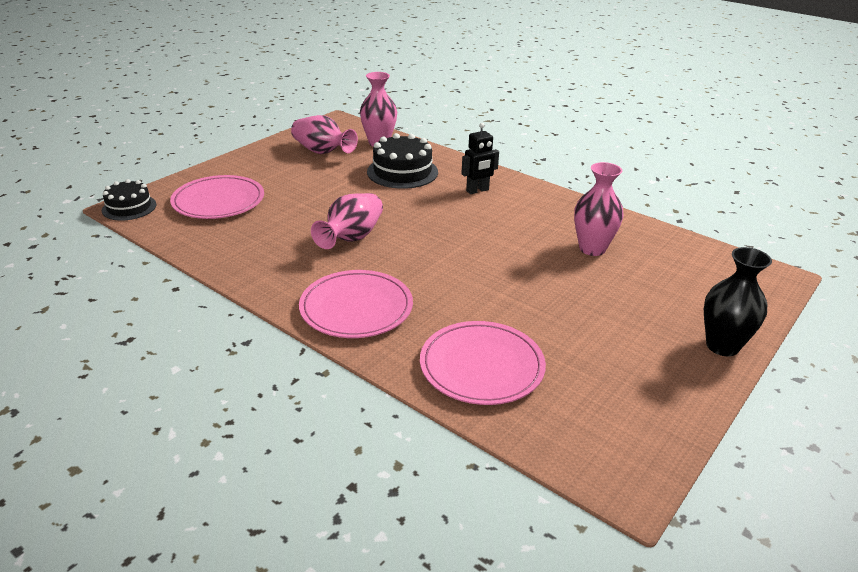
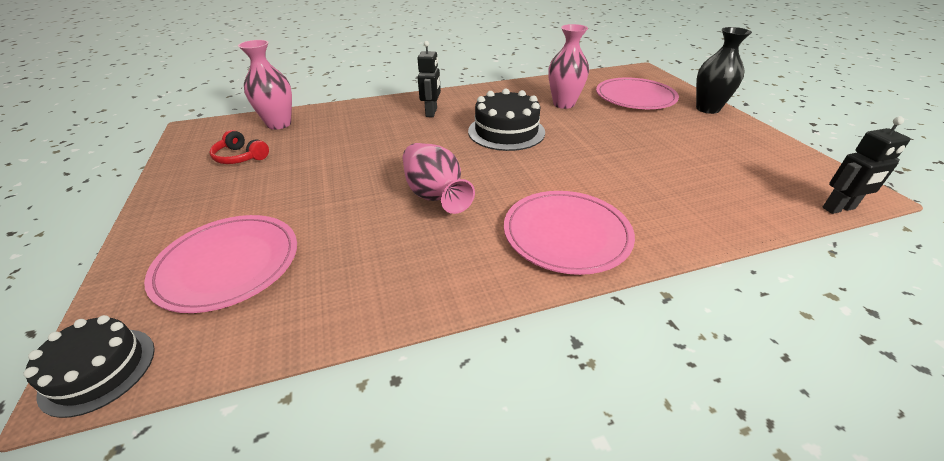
camera: 55 degrees left, 5 degrees up
(322, 152) = (240, 157): pink vase -> red headphones
(402, 172) = (351, 131): black cake -> black cake (506, 131)
(481, 366) = (697, 199): pink plate -> pink plate (635, 97)
(564, 466) = (839, 208): none -> black robot

